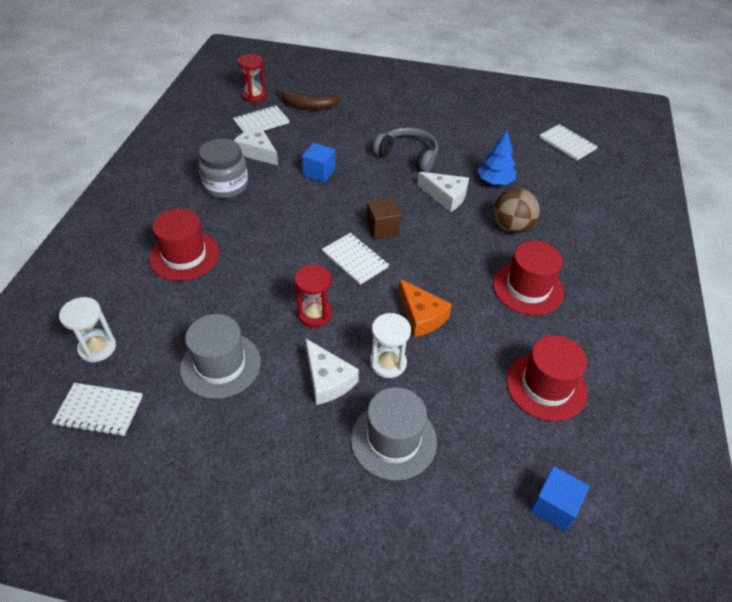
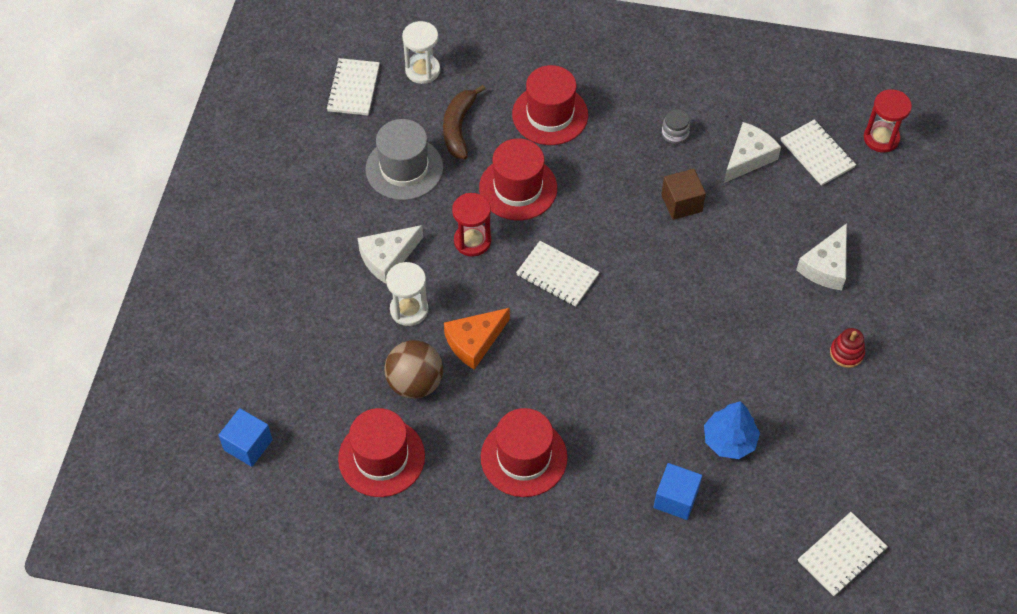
camera: 90 degrees right, 10 degrees up
(226, 185) = (675, 134): grey jar -> grey jar, size x0.48
(261, 280) = (518, 188): none -> red hat
(308, 106) = (869, 205): brown banana -> brown banana (458, 127)
(319, 172) = (716, 229): blue cube -> blue cube (676, 498)
(355, 260) = (557, 275): white notebook -> white notebook turned 75 degrees clockwise
(382, 228) = (615, 303): brown cube -> brown cube (681, 203)
(393, 440) = (320, 315): grey hat -> none
(408, 156) = (770, 332): grey headphones -> none
(423, 127) = (846, 353): none -> red stacking toy
(446, 196) = (687, 376): white cheese -> white cheese (826, 266)
(511, 227) = (633, 451): brown ball -> brown ball (415, 383)

